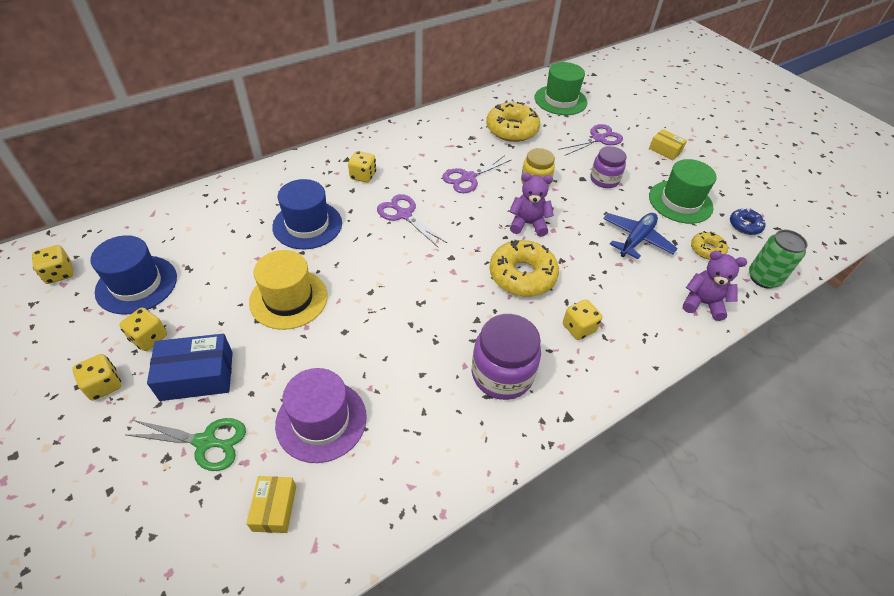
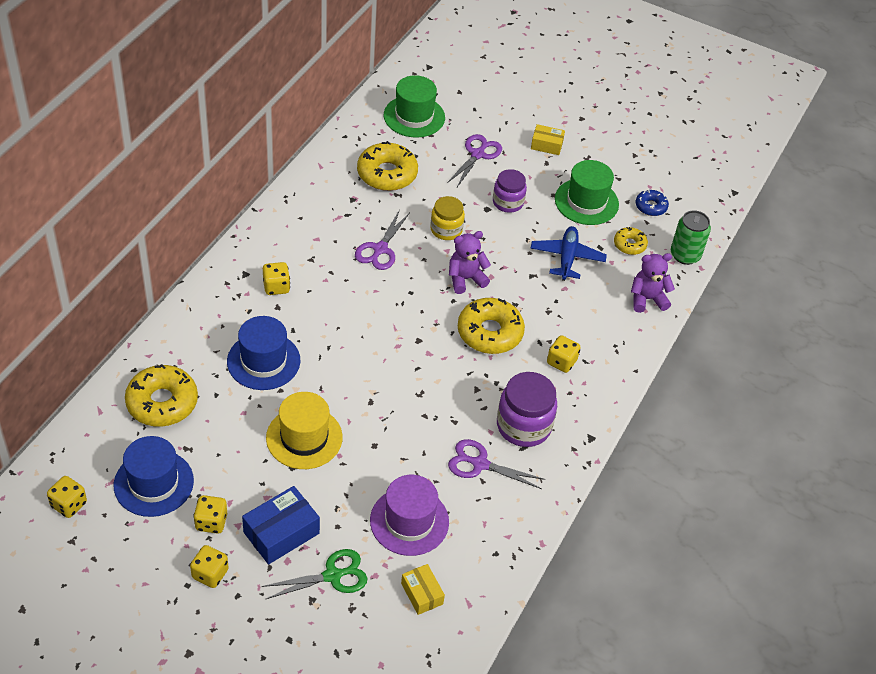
camera: 30 degrees left, 0 degrees up
(202, 225) = (162, 402): none -> yellow donut
(404, 215) = (347, 314): purple scissors -> purple scissors (480, 464)

